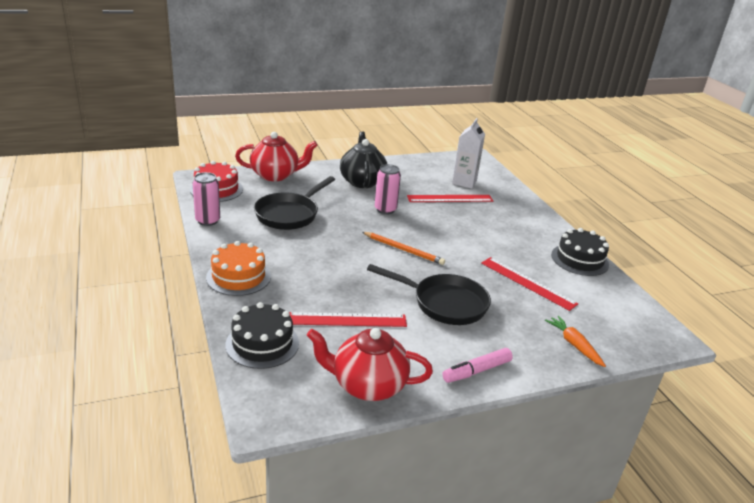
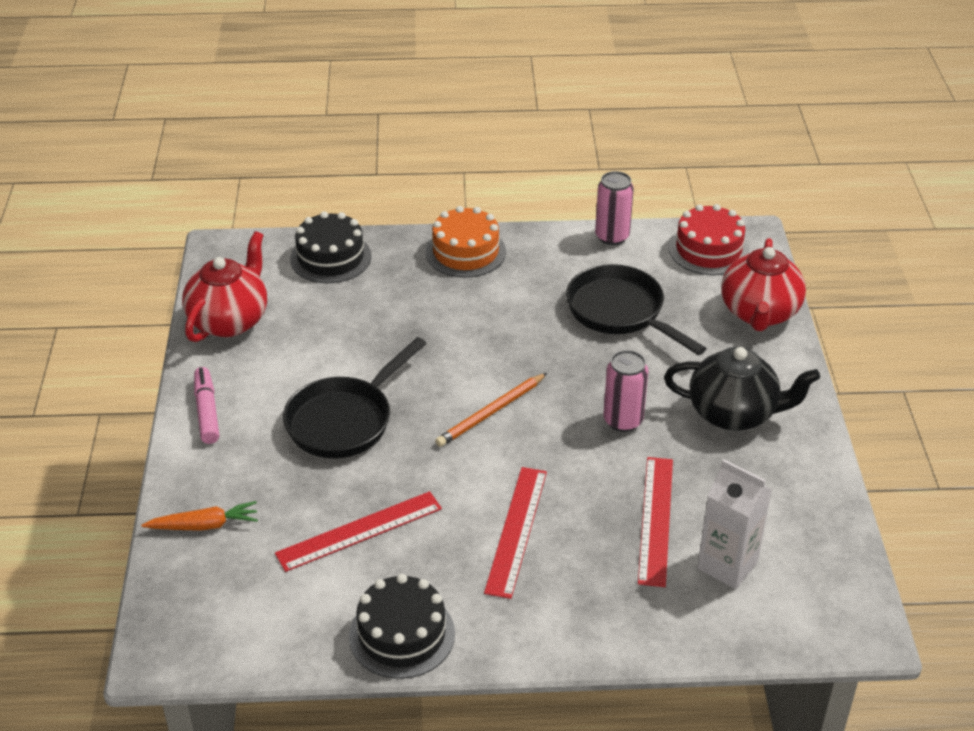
camera: 110 degrees right, 10 degrees up
(347, 320) = (346, 326): red ruler -> red ruler (516, 530)

